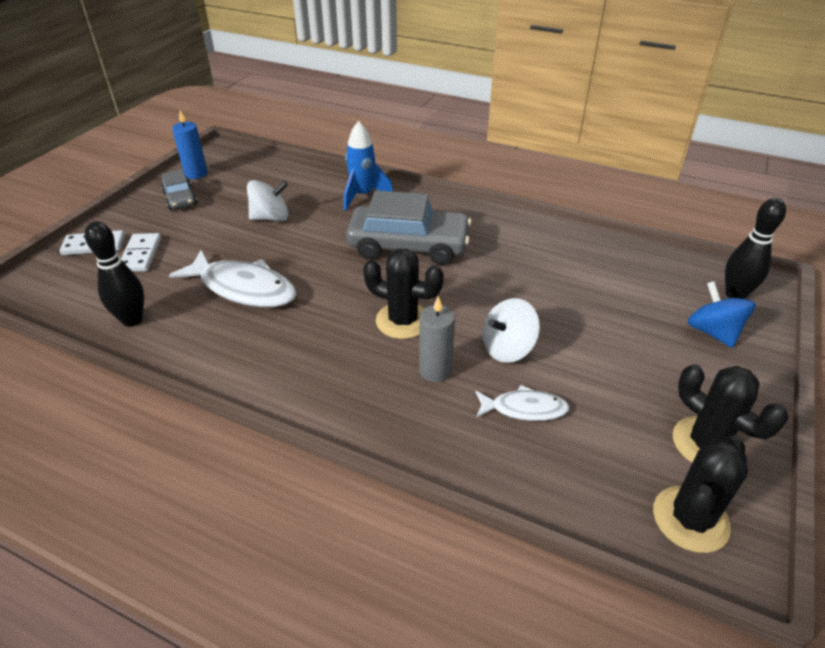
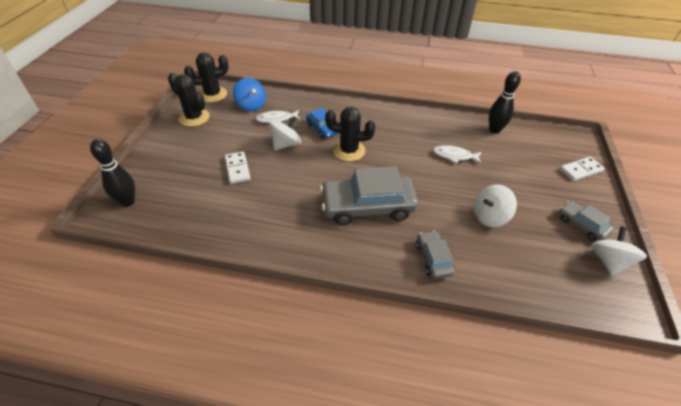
camera: 165 degrees right, 5 degrees up
(140, 255) = (542, 168): white domino -> white domino (237, 169)
(196, 174) = (608, 261): blue candle -> white spinning top
(243, 288) = (454, 156): white fish -> white fish, size x0.56
(363, 196) = (433, 259): blue rocket -> grey car
(435, 370) = (322, 129): grey candle -> blue car
(690, 519) = (212, 94): black cactus -> black cactus turned 45 degrees clockwise
(713, 332) = (160, 171): blue spinning top -> blue spinning top (251, 105)

